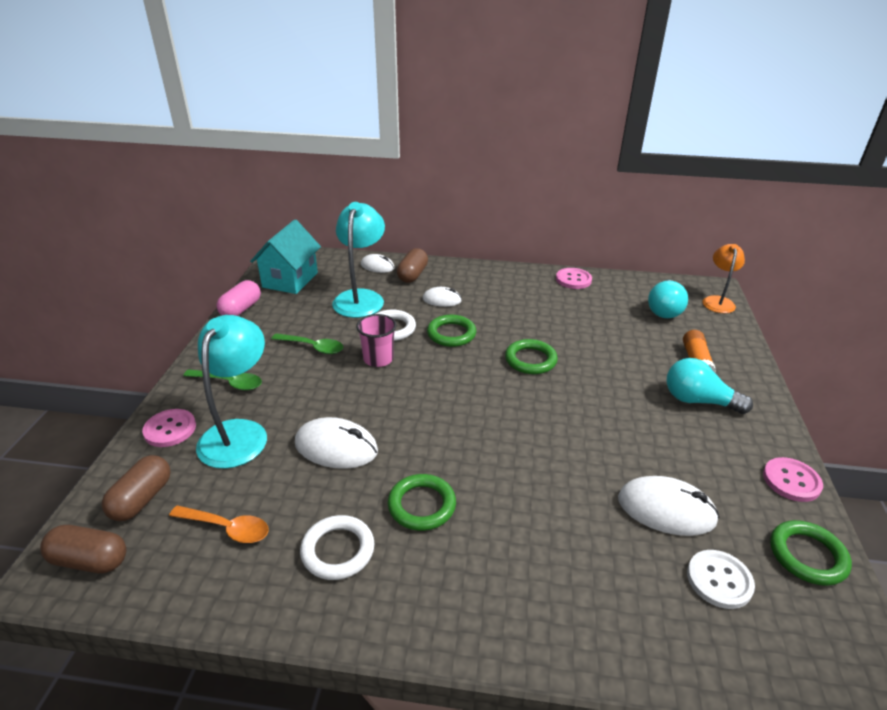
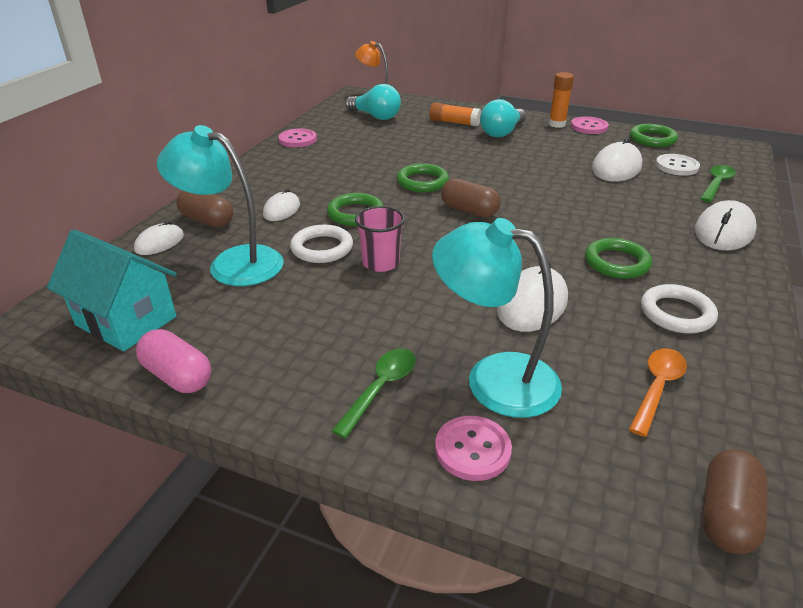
camera: 75 degrees left, 0 degrees up
(142, 499) = (614, 470): brown capsule -> brown capsule (469, 211)
(313, 347) = (329, 309): green spoon -> green spoon (716, 184)
(534, 617) = (724, 231): none -> white mouse
(771, 448) = (557, 124): none -> orange glue stick

